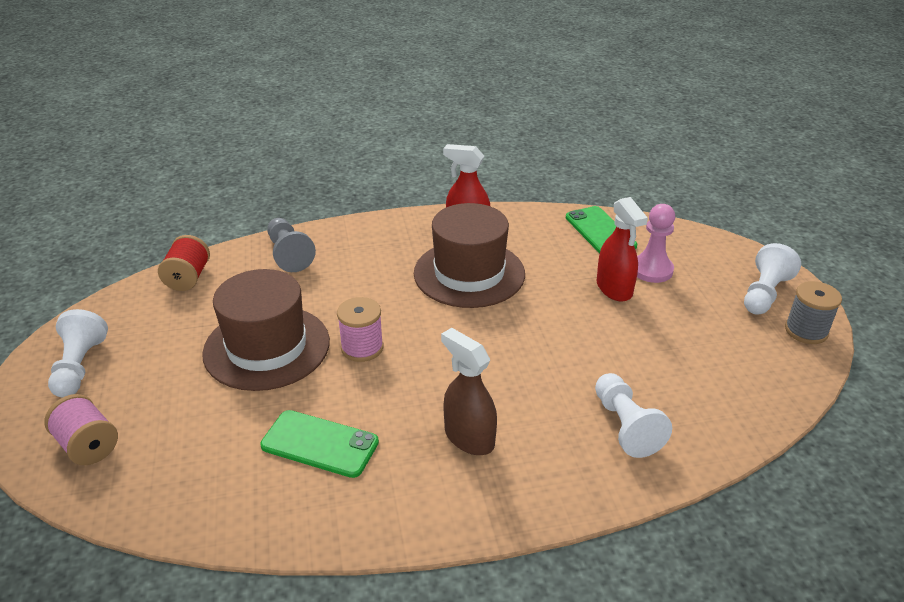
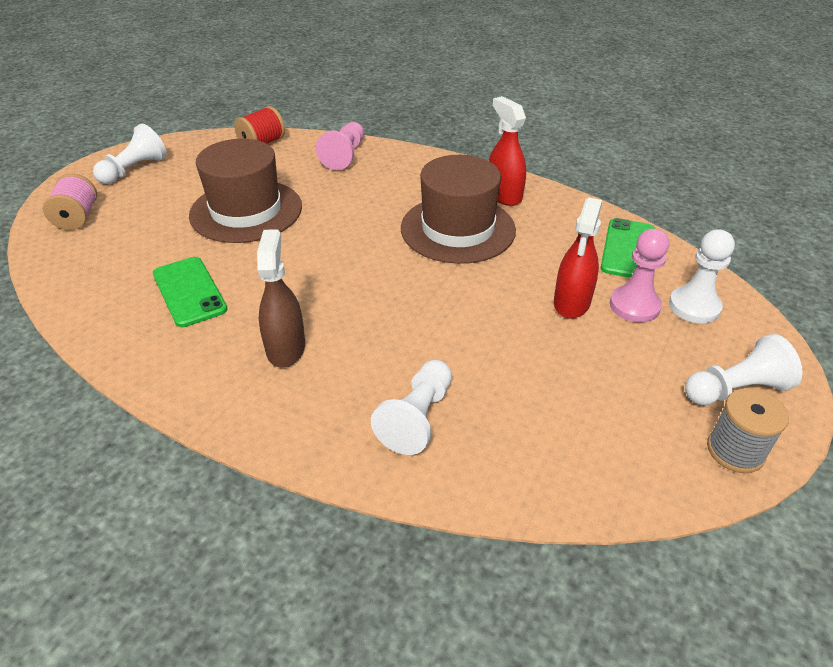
camera: 40 degrees right, 5 degrees up
(289, 254) = (344, 156): grey pawn -> pink pawn
(362, 348) = (303, 243): pink spool -> none
(683, 252) = (694, 306): none -> white pawn

